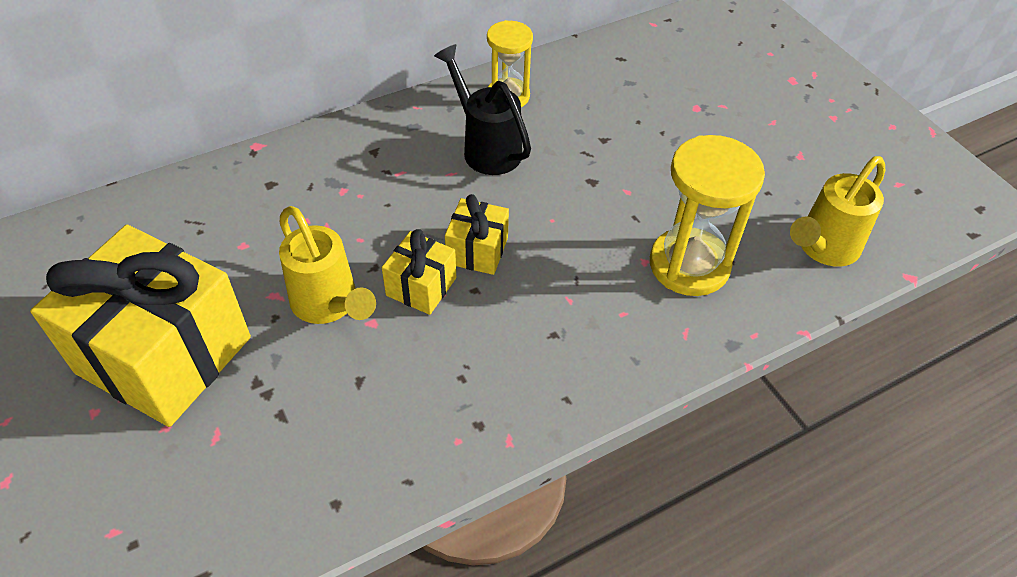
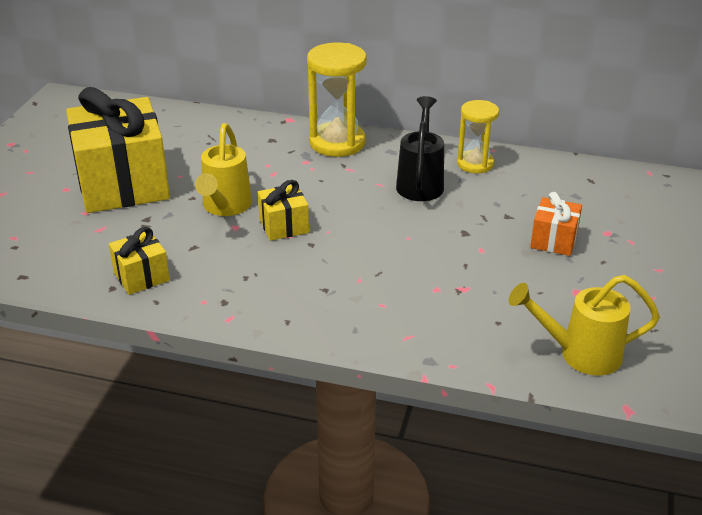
camera: 45 degrees right, 15 degrees down
(477, 250) = (339, 227): yellow gift -> yellow gift (141, 276)
(669, 142) = (554, 240): none -> orange gift
(689, 265) = (464, 307): yellow hourglass -> yellow hourglass (337, 142)

